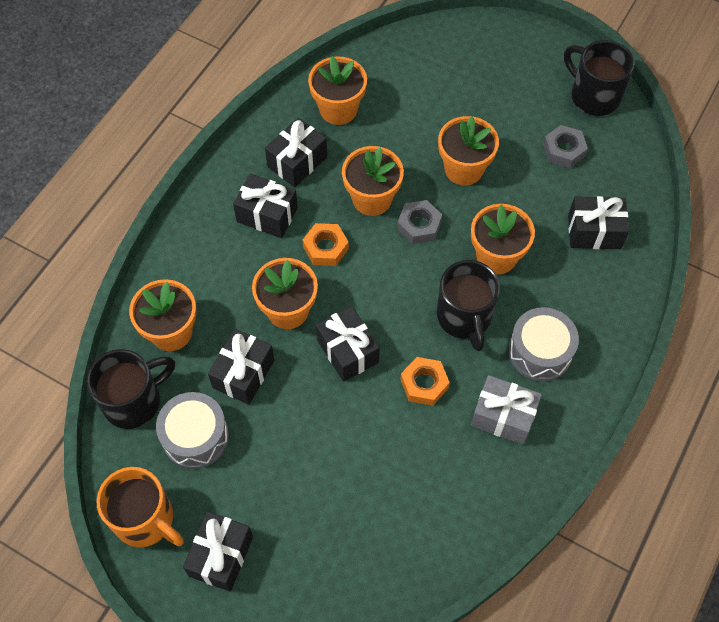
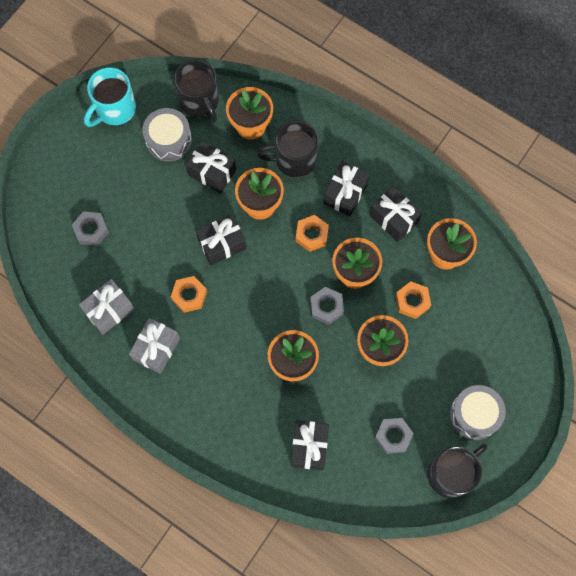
camera: 95 degrees right, 10 degrees up
(145, 520) = (114, 109): orange mug -> turquoise mug
(221, 556) = (83, 154): black gift -> none
(342, 527) = (91, 230): none -> grey nut
(401, 139) = (412, 301): none -> orange nut
(458, 485) = (109, 310): none -> grey gift
(464, 317) = (241, 331): black mug -> black mug (294, 160)
(540, 351) = (206, 384): grey drum -> grey drum (474, 415)

